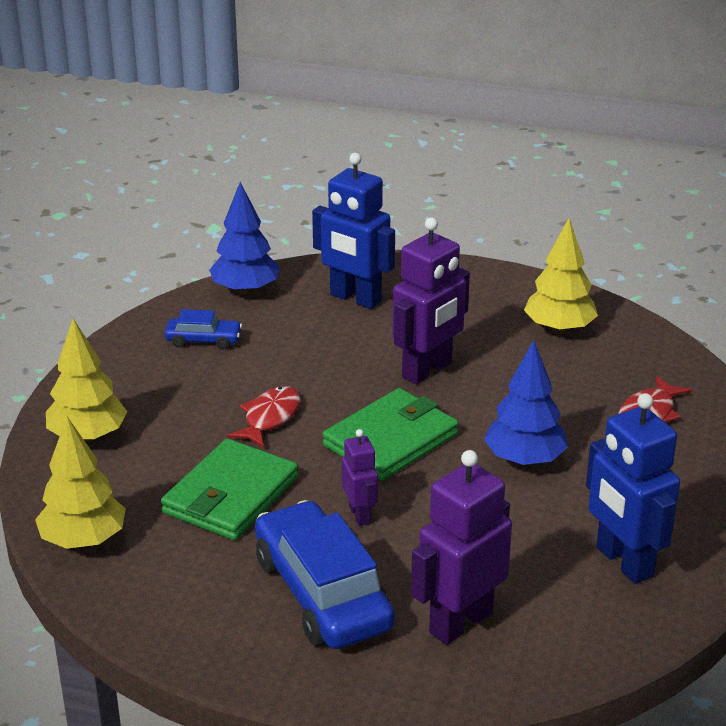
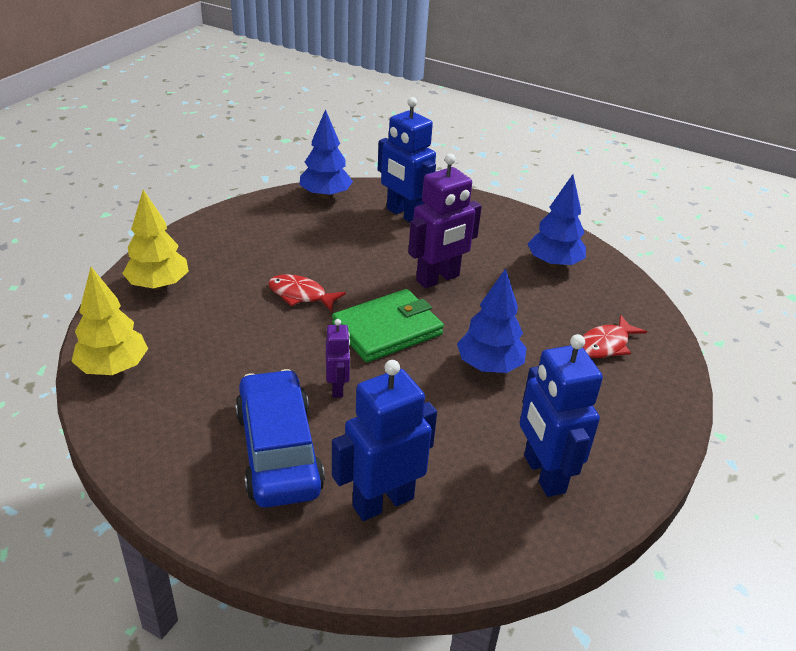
camera: 10 degrees right, 5 degrees up
(203, 340) = (278, 227): blue car -> none
(231, 495) = (243, 352): green wallet -> none
(269, 418) = (301, 295): red fish -> red fish turned 105 degrees counterclockwise
(460, 622) = (383, 502): purple robot -> blue robot
(559, 329) = (554, 263): yellow tree -> blue tree

